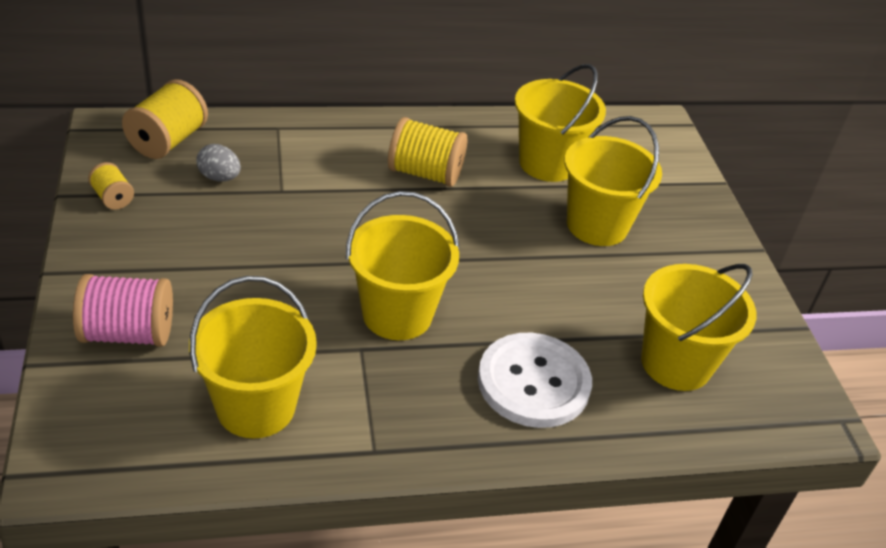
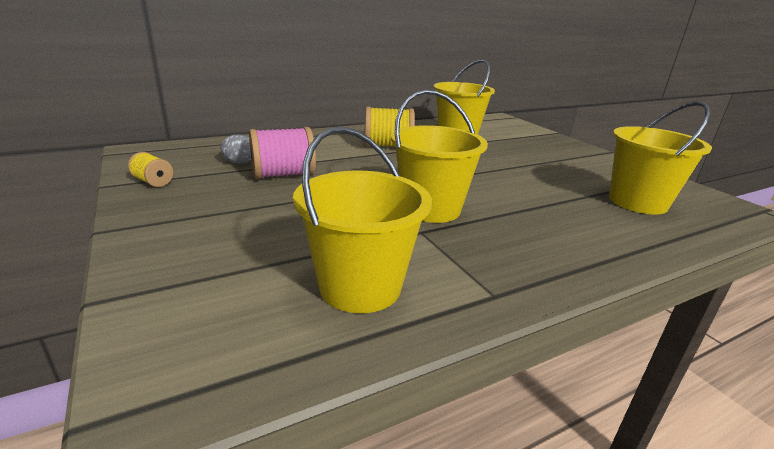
camera: 15 degrees left, 15 degrees down
(128, 333) = (199, 258): pink spool -> pink spool (283, 175)
(168, 141) = (190, 152): yellow spool -> none
(533, 382) = (565, 227): white button -> none
(597, 225) = (513, 153): yellow bucket -> none

